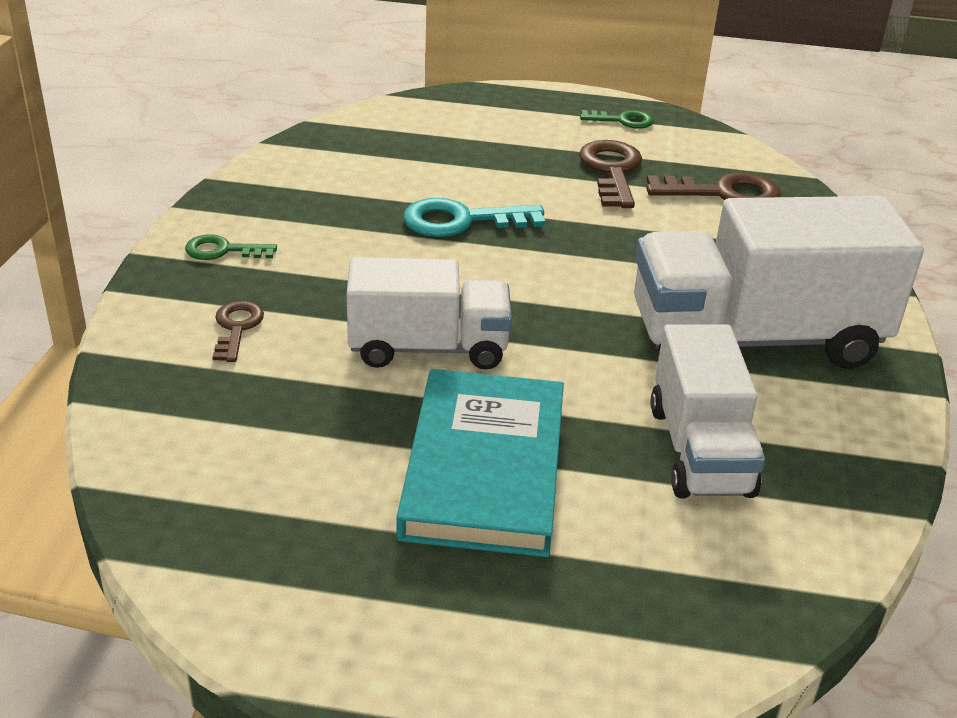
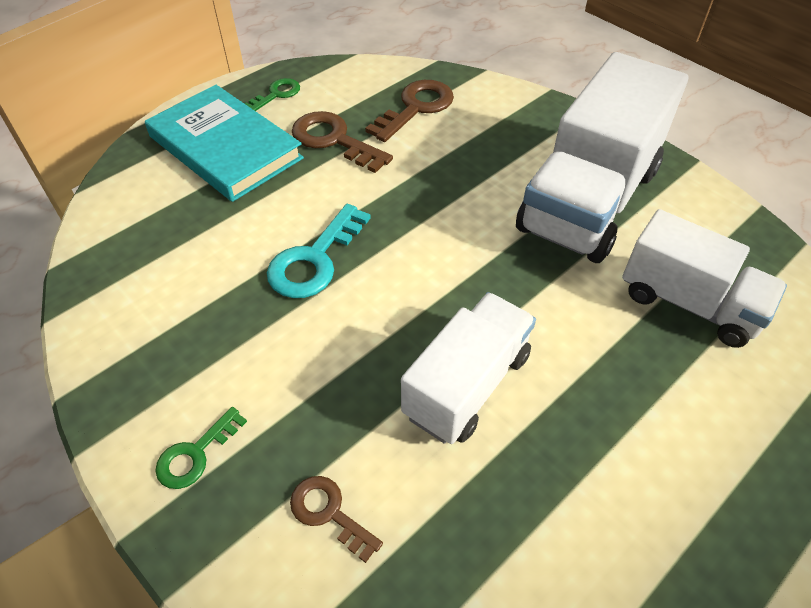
camera: 50 degrees left, 15 degrees up
(484, 468) = (641, 440): turquoise book -> turquoise book (225, 147)

